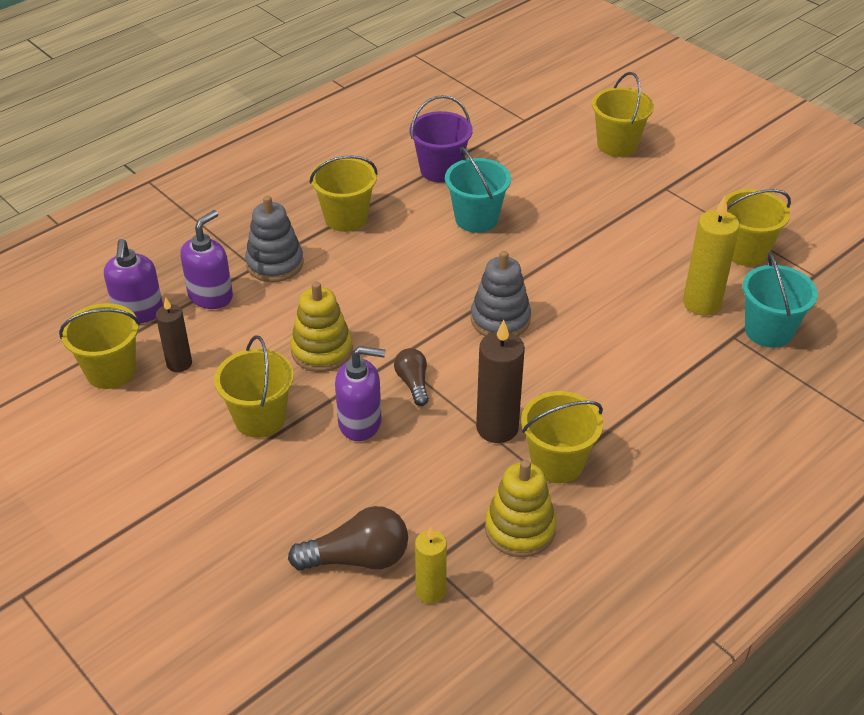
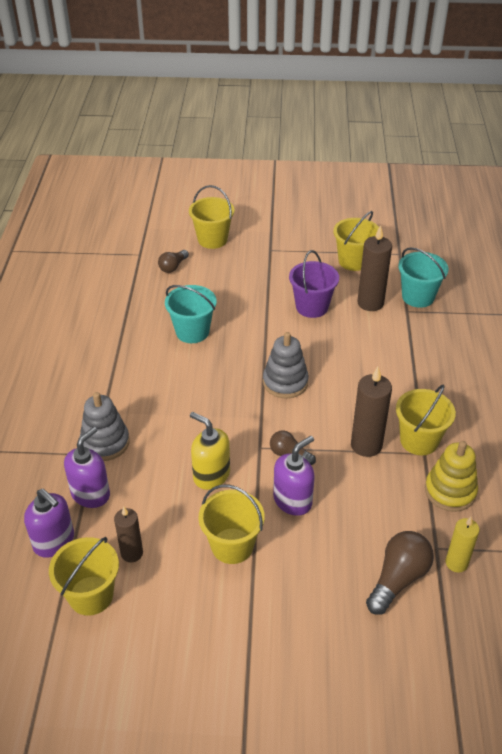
camera: 45 degrees left, 0 degrees up
(211, 296) = (91, 494): purple soap dispenser -> purple soap dispenser turned 45 degrees clockwise
(322, 350) = (211, 475): yellow stacking toy -> yellow soap dispenser
(346, 218) = (111, 382): yellow bucket -> none
(440, 170) = (130, 315): purple bucket -> purple bucket (312, 307)
(540, 149) = (173, 267): none -> brown light bulb
(701, 303) = (370, 303): yellow candle -> brown candle

